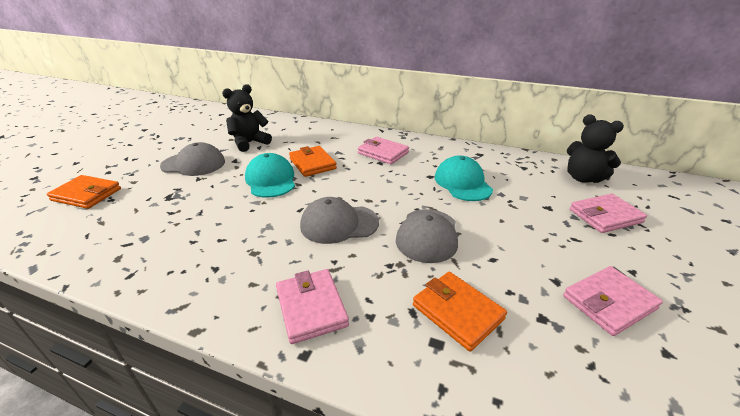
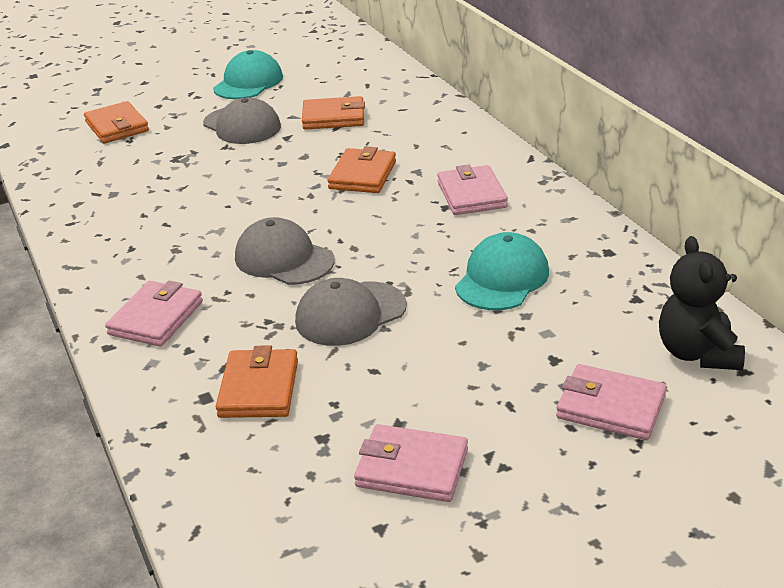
camera: 45 degrees right, 0 degrees up
(249, 143) = (333, 117): black teddy bear -> orange wallet
(271, 180) = (290, 178): turquoise cap -> turquoise cap (248, 82)

